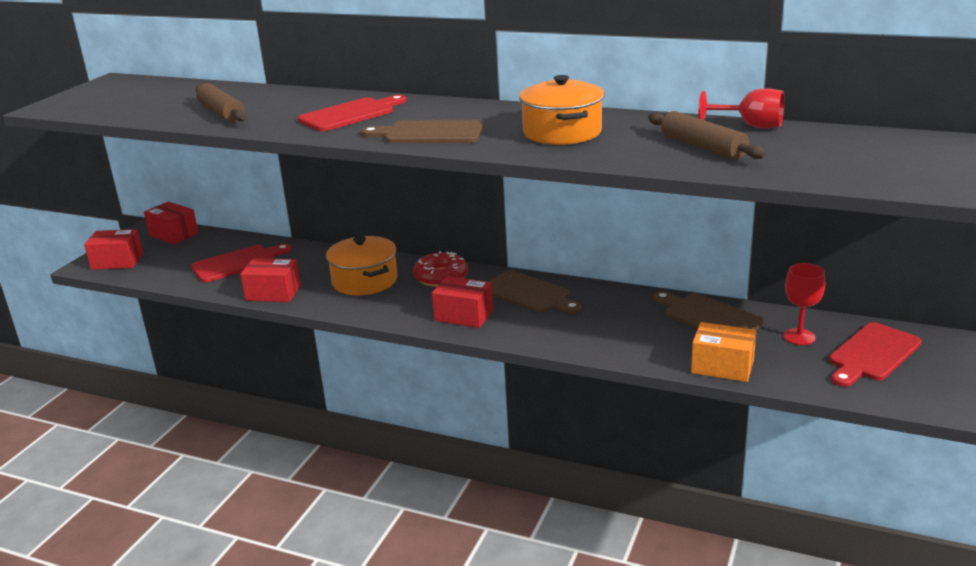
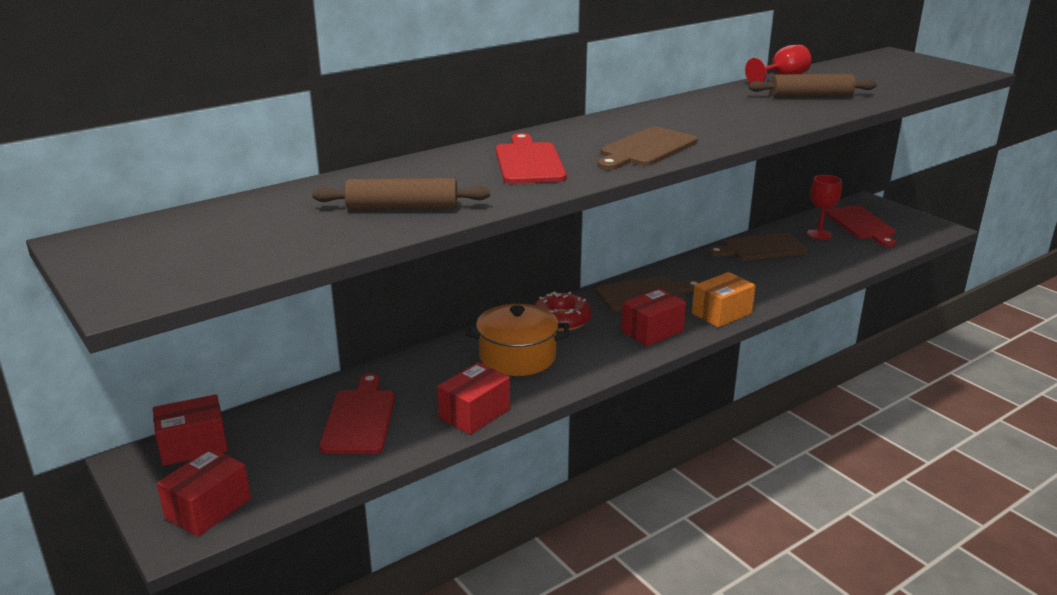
camera: 60 degrees left, 0 degrees up
(562, 132) = (716, 116): orange pot -> none
(722, 367) = (837, 268): orange box -> orange box (722, 313)

